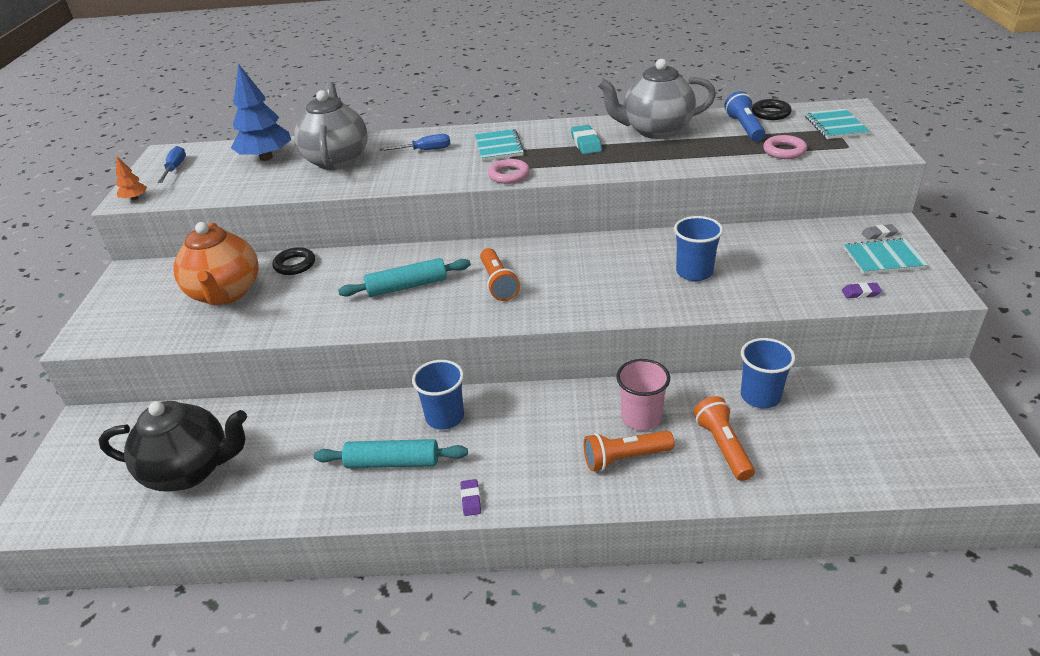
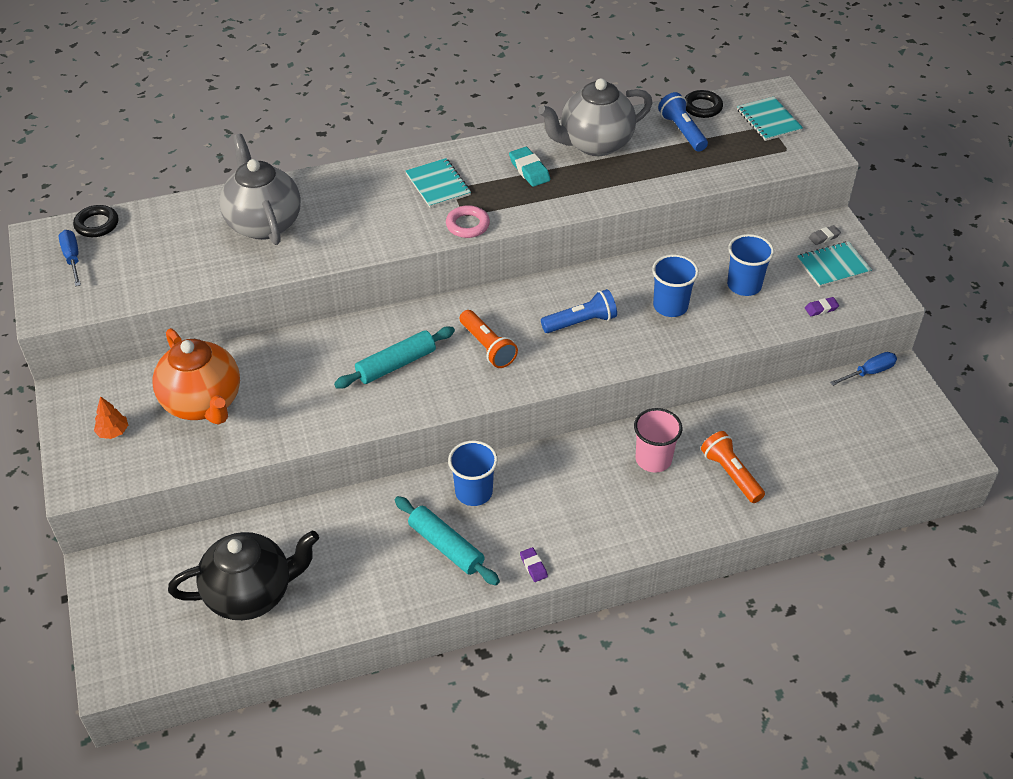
camera: 20 degrees left, 10 degrees up
(135, 198) = (55, 309): orange tree -> orange tree (113, 432)
(266, 157) = (176, 229): blue tree -> none
(295, 265) = (258, 355): black ring -> black ring (97, 224)
(392, 462) = (446, 546): turquoise rolling pin -> turquoise rolling pin turned 60 degrees clockwise
(425, 150) = (358, 198): blue screwdriver -> blue screwdriver (869, 372)
(598, 274) = (581, 322): none -> blue flashlight
(625, 458) = (652, 501): orange flashlight -> none
(760, 396) = (749, 419): blue cup -> blue cup (744, 285)
(784, 151) = (729, 161): pink ring -> none

